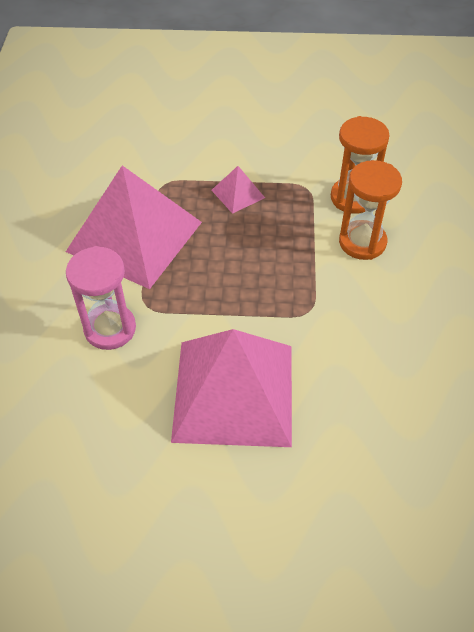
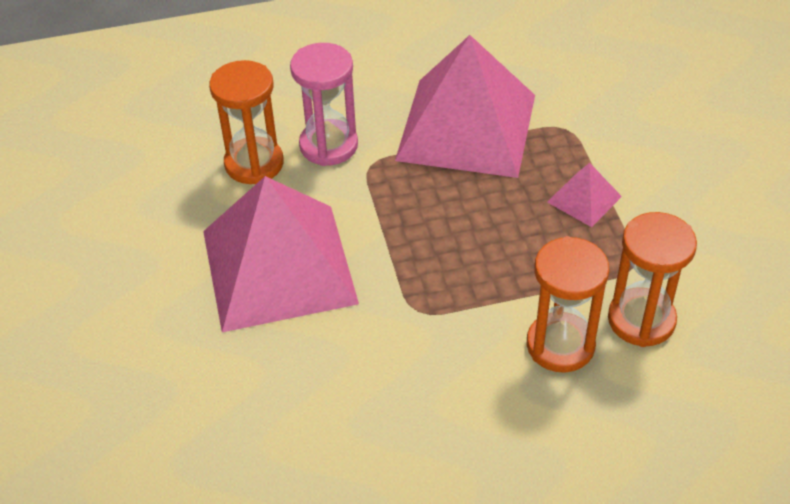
camera: 75 degrees right, 5 degrees down
(105, 387) = (254, 163): none -> orange hourglass

